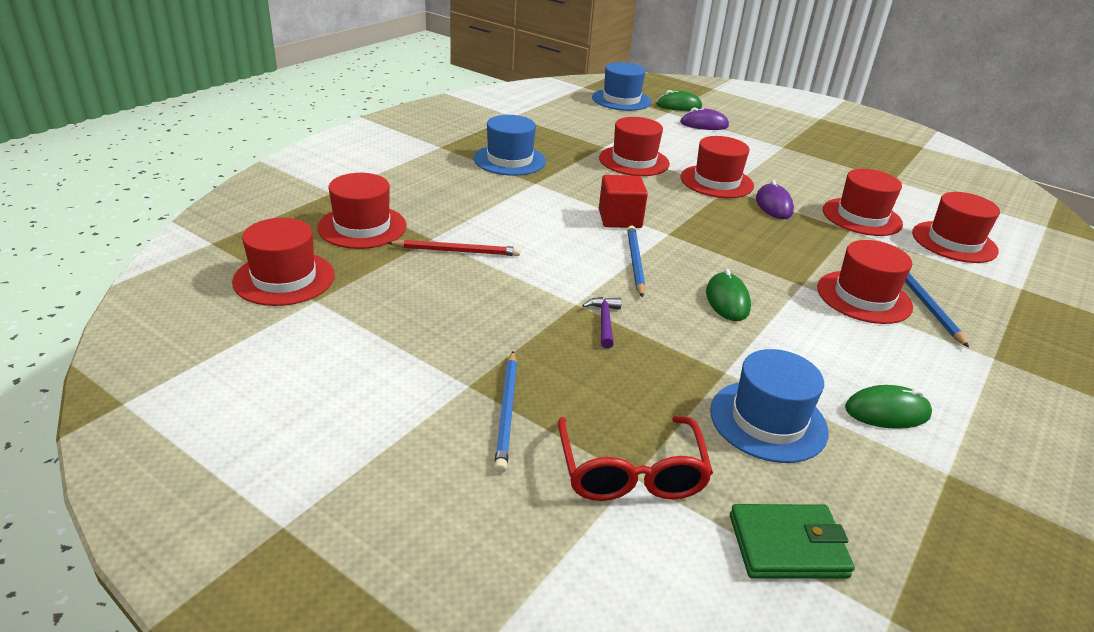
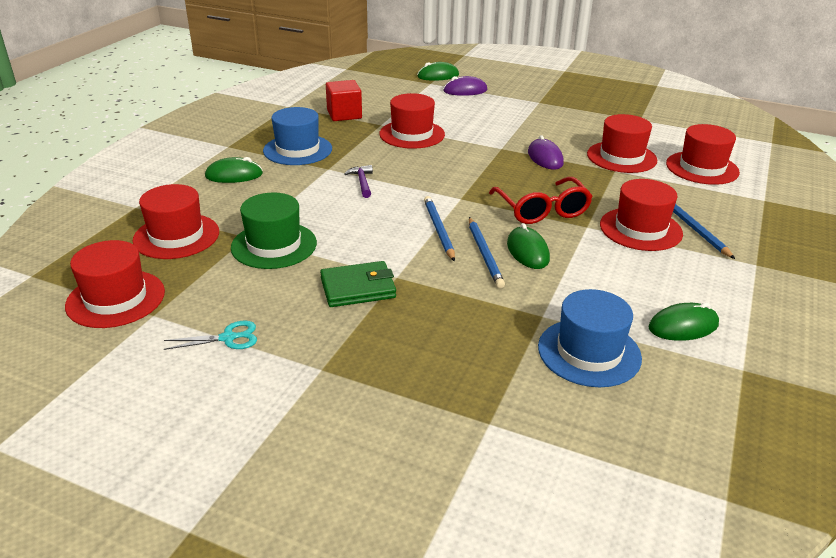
camera: 10 degrees left, 0 degrees up
(382, 336) = (228, 338): none -> turquoise scissors
(437, 176) = (234, 175): none -> green mouse
(457, 251) = (274, 245): red pencil -> green hat
(507, 412) = (363, 387): blue pencil -> blue pencil (485, 254)
(604, 322) = (426, 289): purple hammer -> purple hammer (362, 182)
(620, 219) = (414, 191): red cube -> red cube (344, 114)
(621, 100) = (384, 77): blue hat -> none
(631, 473) = (486, 420): red glasses -> red glasses (542, 210)
(716, 181) = (490, 143): red hat -> none
(787, 546) = (631, 456): green wallet -> green wallet (358, 288)

